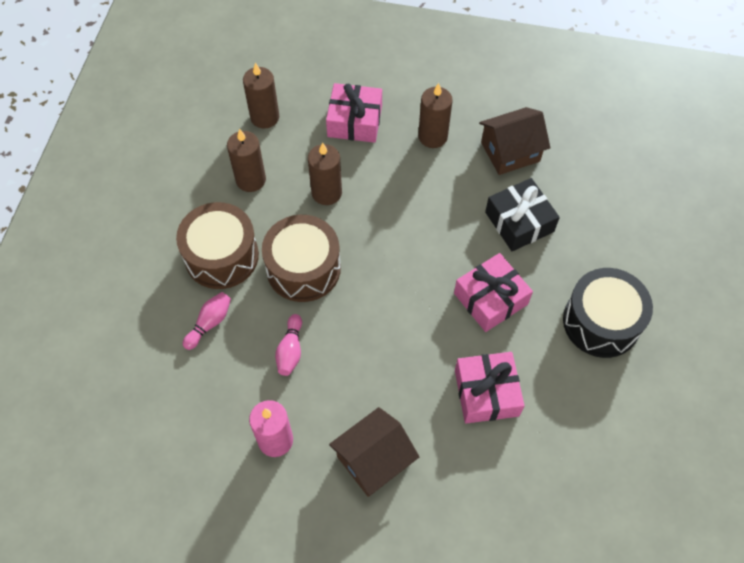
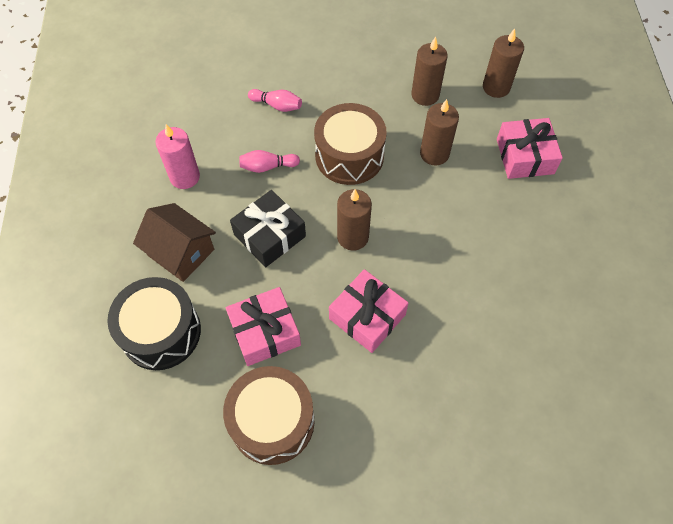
camera: 75 degrees right, 0 degrees up
(221, 256) = (342, 96): brown drum -> brown drum (272, 421)
(433, 136) = (538, 226): brown candle -> brown candle (352, 237)
(510, 152) = (552, 303): brown house -> none
(519, 222) = (467, 327): black gift -> black gift (269, 235)
(601, 322) = (373, 431): black drum -> black drum (161, 332)

